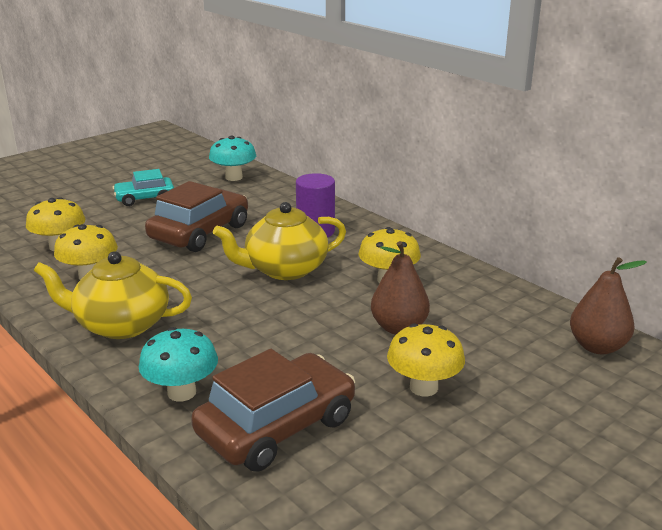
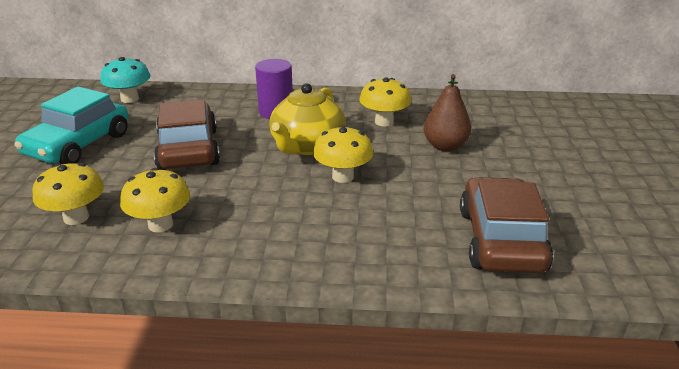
camera: 45 degrees left, 5 degrees up
(121, 324) = (268, 243): yellow teapot -> none
(145, 198) = (78, 145): turquoise car -> turquoise car, size x1.67
(181, 392) = (408, 258): turquoise mushroom -> none
(423, 387) = (521, 171): yellow mushroom -> yellow mushroom (342, 176)
(597, 346) = (546, 107): brown pear -> none

